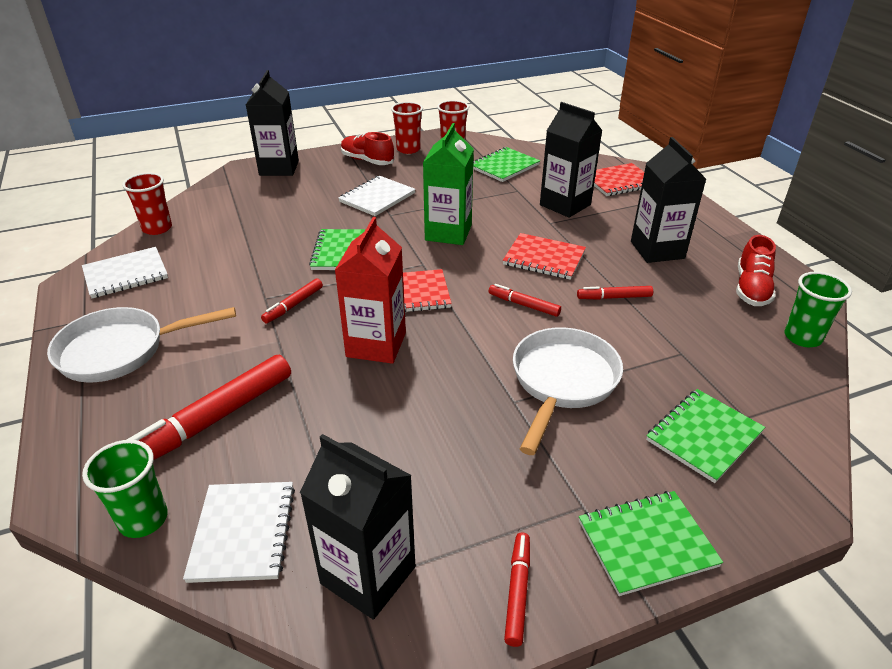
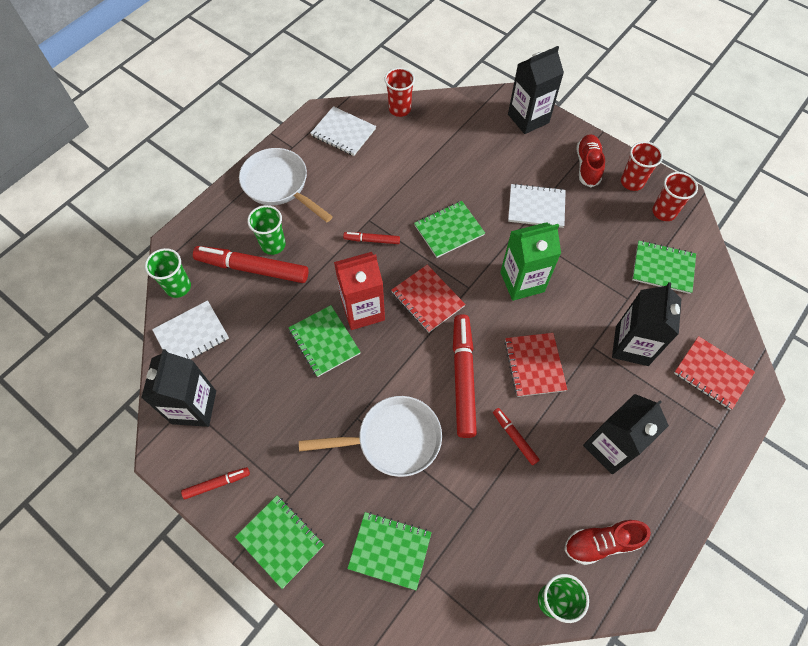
camera: 60 degrees right, 25 degrees up
(200, 388) = (273, 245): none -> green cup
(387, 392) = (324, 341): none -> green notebook
(523, 305) = (463, 378): red marker -> red marker, size x2.01

